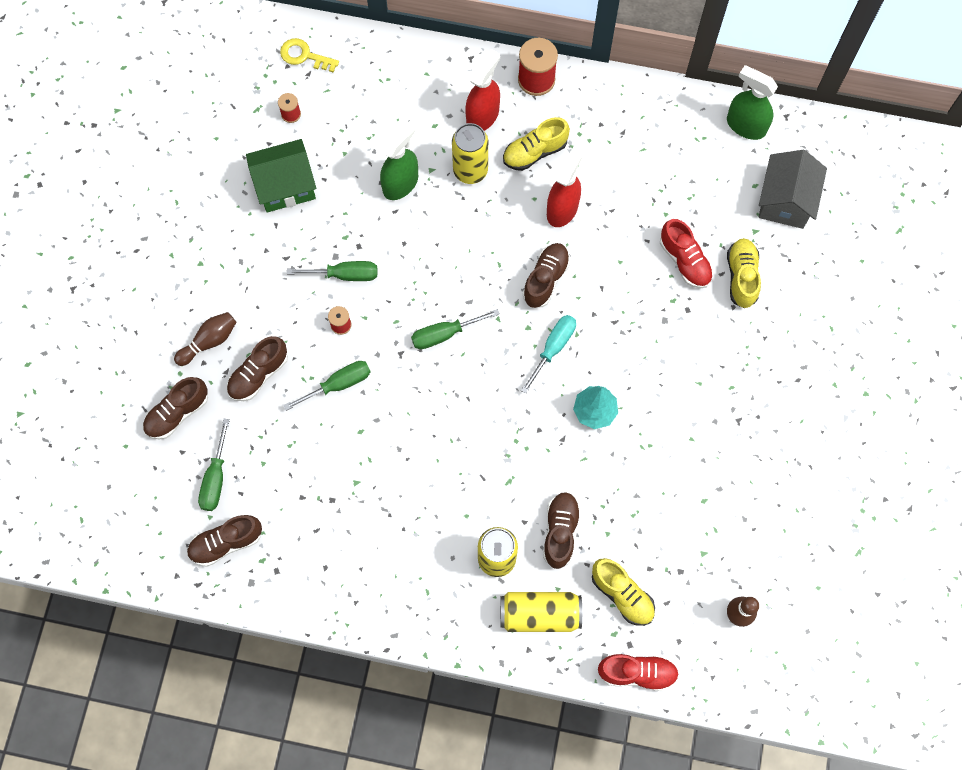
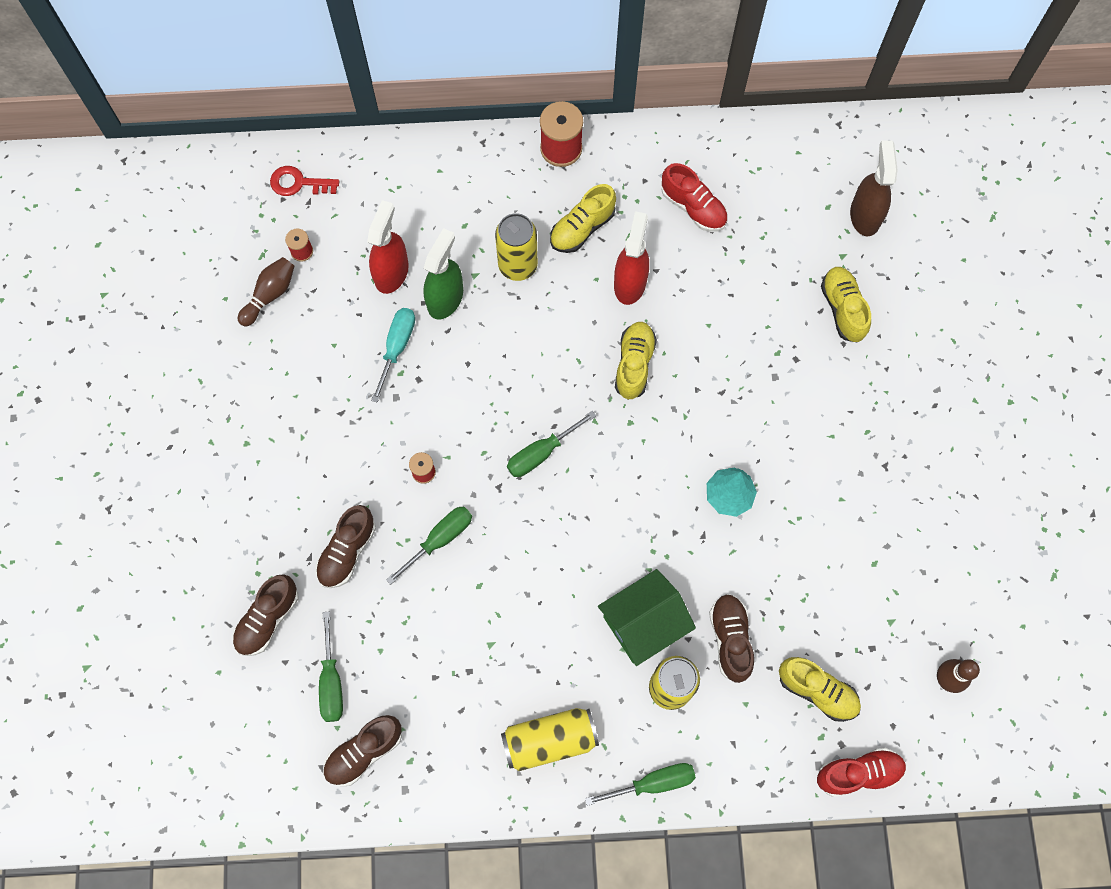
camera: 15 degrees left, 0 degrees up
(209, 341) = (281, 528): brown bowling pin -> brown bowling pin (270, 295)
(285, 186) = (318, 332): green house -> green house (644, 623)
(304, 56) = (298, 183): yellow key -> red key
(344, 275) = (412, 415): green screwdriver -> green screwdriver (653, 783)
(482, 116) = (514, 202): red spray bottle -> red spray bottle (391, 272)
(540, 614) = (734, 737): yellow can -> yellow can (549, 740)
(546, 279) = (634, 364): brown shoe -> yellow shoe
(553, 348) = (664, 438): turquoise screwdriver -> turquoise screwdriver (397, 347)
(684, 261) = (777, 307): red shoe -> red shoe (693, 207)
(745, 126) = (799, 145): green spray bottle -> none
(785, 201) = (865, 215): grey house -> brown spray bottle

